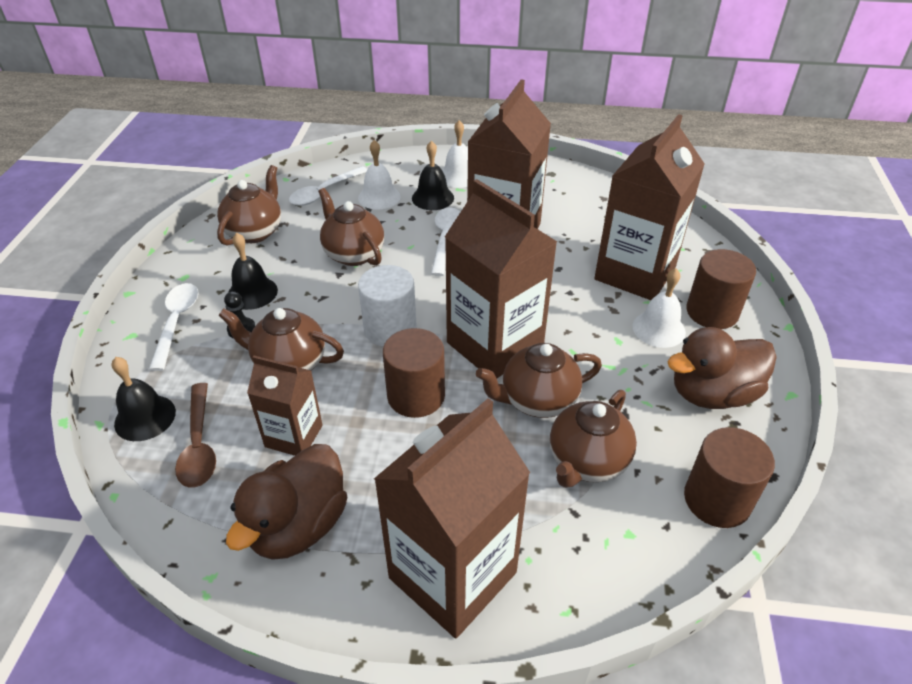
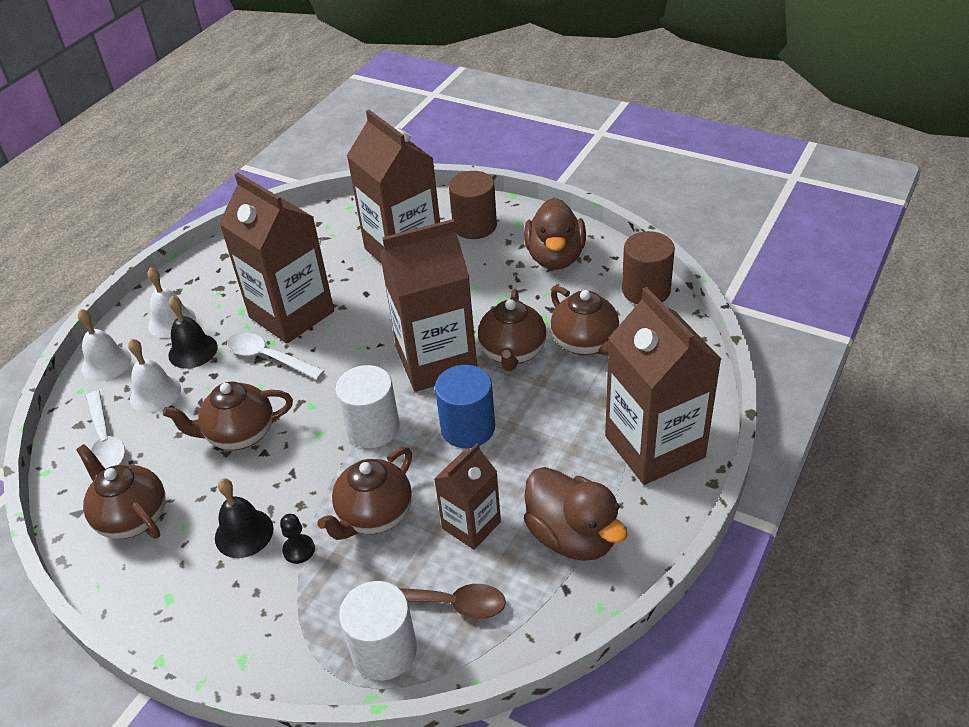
camera: 65 degrees left, 0 degrees up
(145, 417) = (384, 650): black bell -> white cylinder
(176, 322) = (248, 611): white spoon -> none
(416, 396) = (468, 428): brown cylinder -> blue cylinder
(658, 329) = (475, 260): white bell -> white bell (106, 363)

